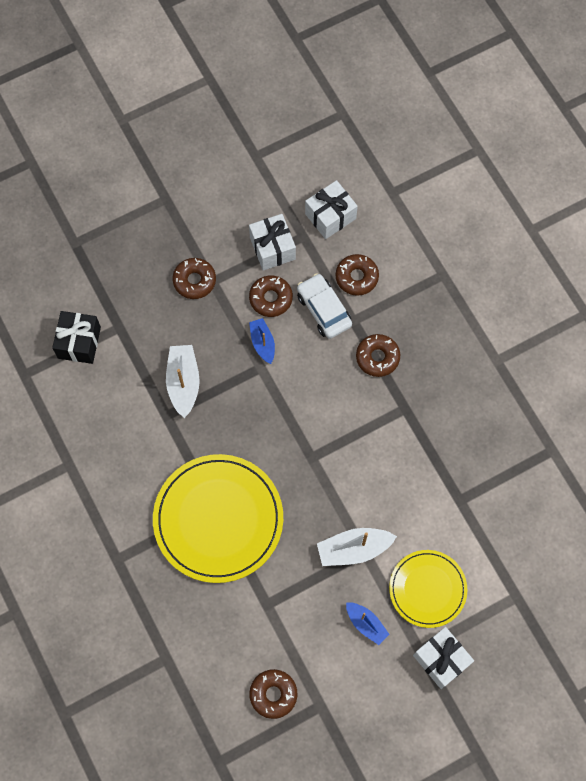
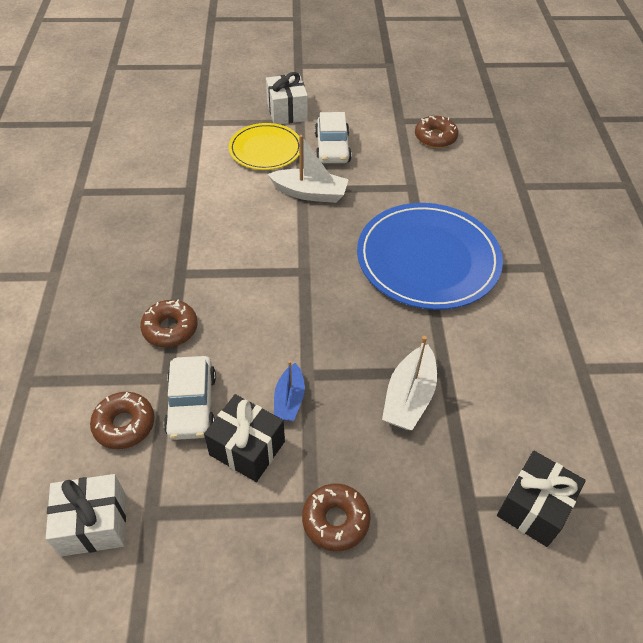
camera: 155 degrees left, 20 degrees down
(218, 519) = (428, 259): yellow plate -> blue plate
(271, 298) = (247, 448): brown donut -> black gift
(272, 248) = (202, 516): white gift -> none
(366, 624) = (332, 148): blue boat -> white car

